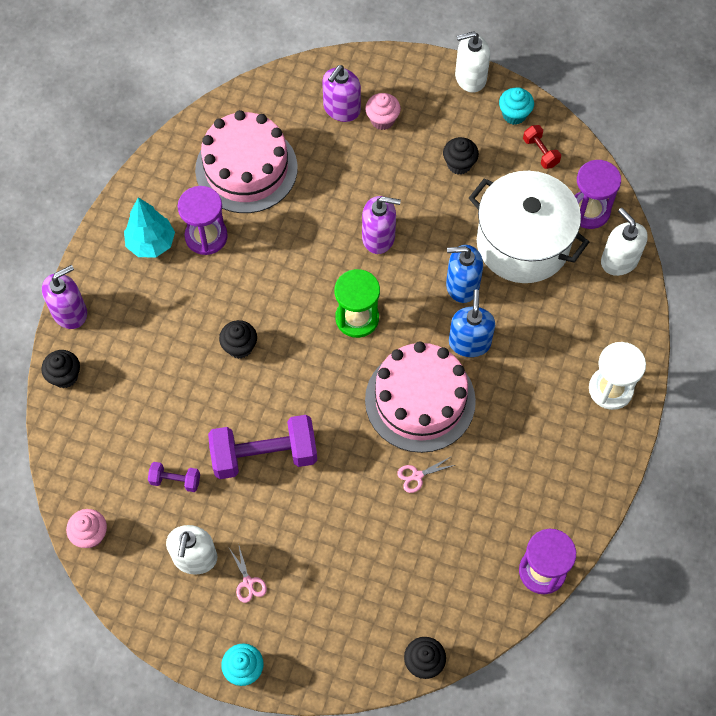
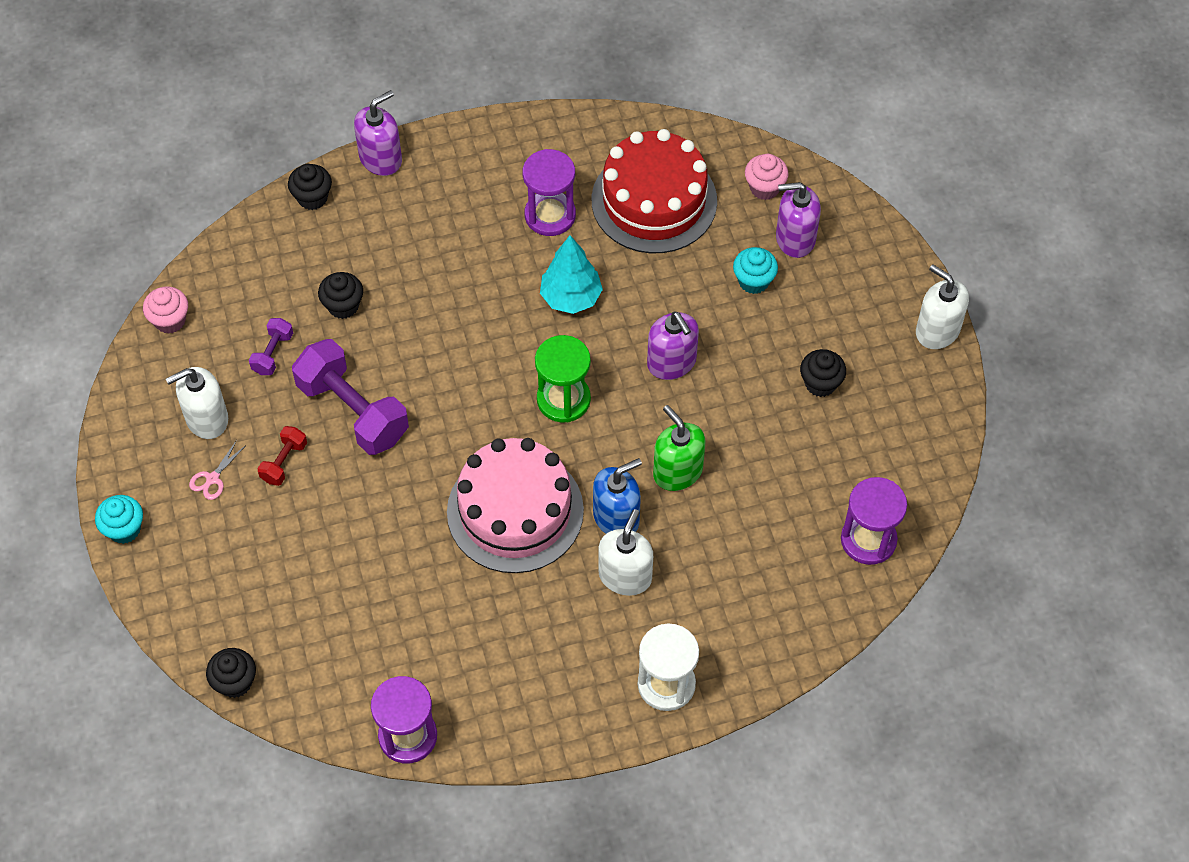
camera: 55 degrees right, 5 degrees down
(70, 312) = (381, 158): purple soap dispenser -> purple soap dispenser turned 60 degrees counterclockwise
(151, 243) = (505, 175): turquoise tree -> turquoise tree (571, 297)
(175, 480) = (273, 353): purple dumbbell -> purple dumbbell turned 45 degrees clockwise
(240, 347) = (452, 318): black cupcake -> black cupcake (343, 306)
(246, 168) = (654, 201): pink cake -> red cake
(382, 120) = (813, 282): pink cupcake -> pink cupcake (764, 188)
(417, 476) = (429, 558): pink scissors -> none
(462, 285) = (677, 471): blue soap dispenser -> green soap dispenser
(514, 114) = (927, 398): turquoise cupcake -> turquoise cupcake (753, 281)
(523, 243) = (774, 499): white pot -> none
(540, 152) = (902, 451): red dumbbell -> red dumbbell (284, 462)
(619, 260) = (831, 604): white soap dispenser -> white soap dispenser (625, 576)

